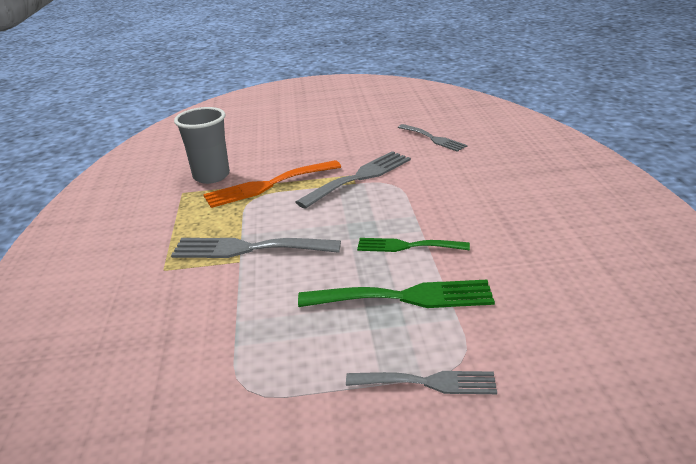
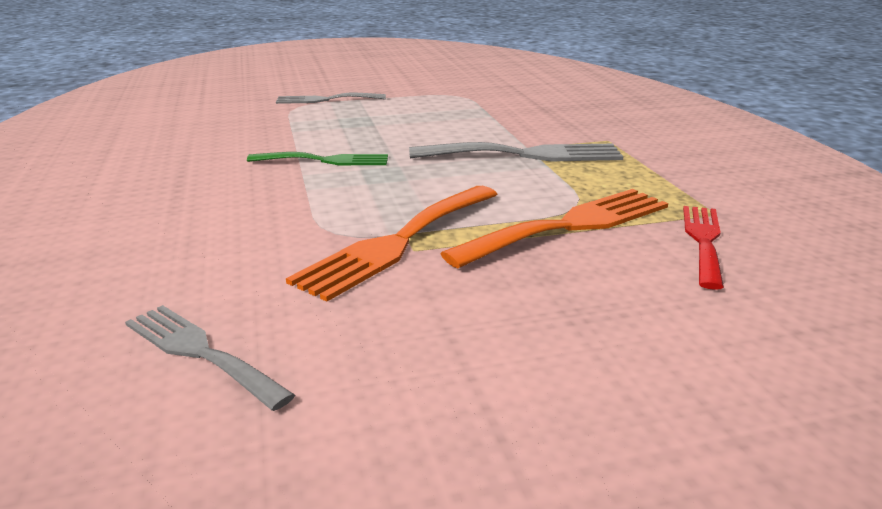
camera: 170 degrees right, 5 degrees down
(211, 176) = (703, 241): grey cup -> red fork
(360, 177) = (397, 243): grey fork -> orange fork
(405, 297) = (335, 129): green fork -> none

